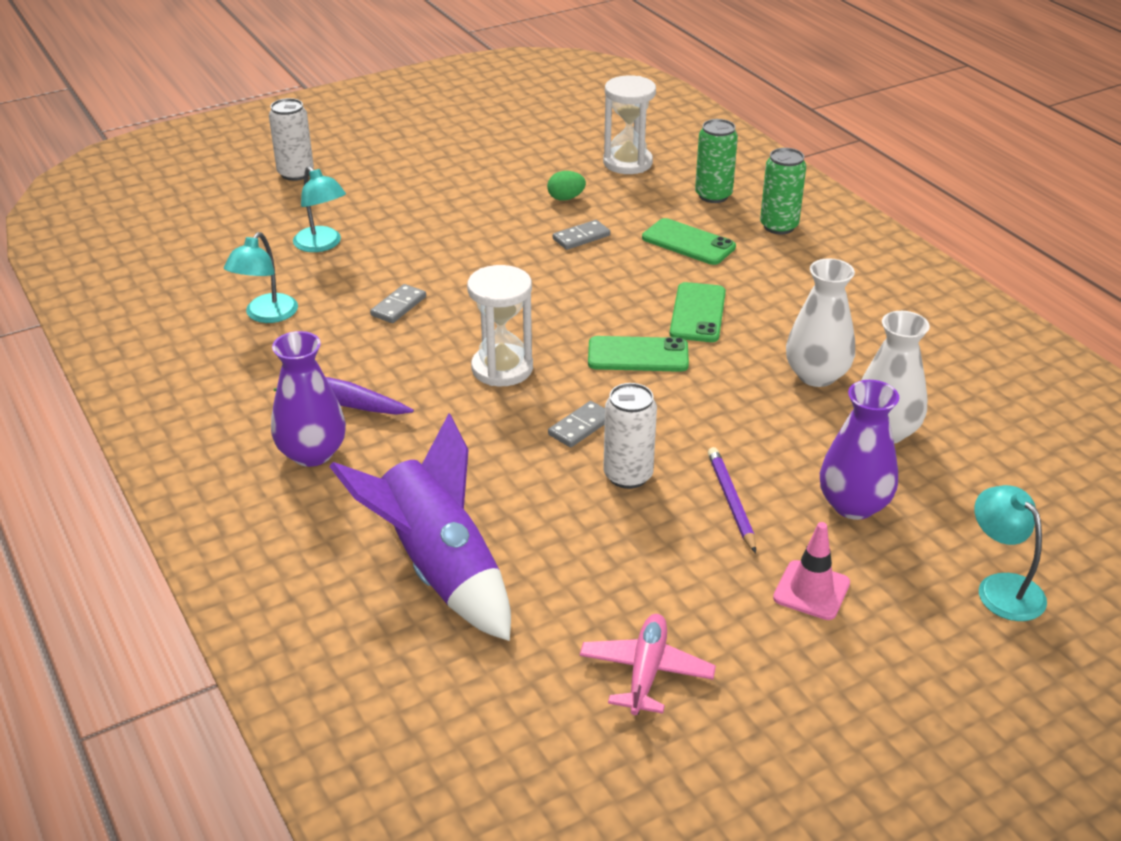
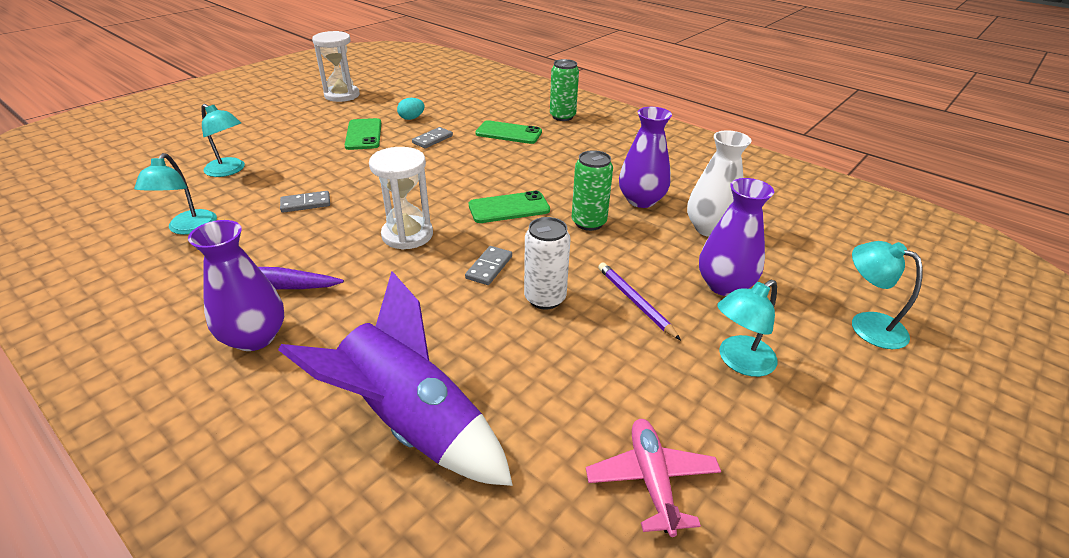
camera: 20 degrees left, 0 degrees up
(295, 173) = (198, 127): white can -> none
(398, 306) = (306, 204): grey domino -> grey domino turned 60 degrees clockwise
(566, 198) = (411, 118): green egg -> turquoise egg
(627, 163) = (445, 94): white hourglass -> white hourglass (342, 95)
(698, 313) = (538, 174): green phone -> green phone (364, 134)
(713, 195) = (511, 105): green can -> green can (588, 222)
(811, 590) = (739, 361): pink traffic cone -> turquoise lamp
(816, 375) = (641, 200): white vase -> purple vase

